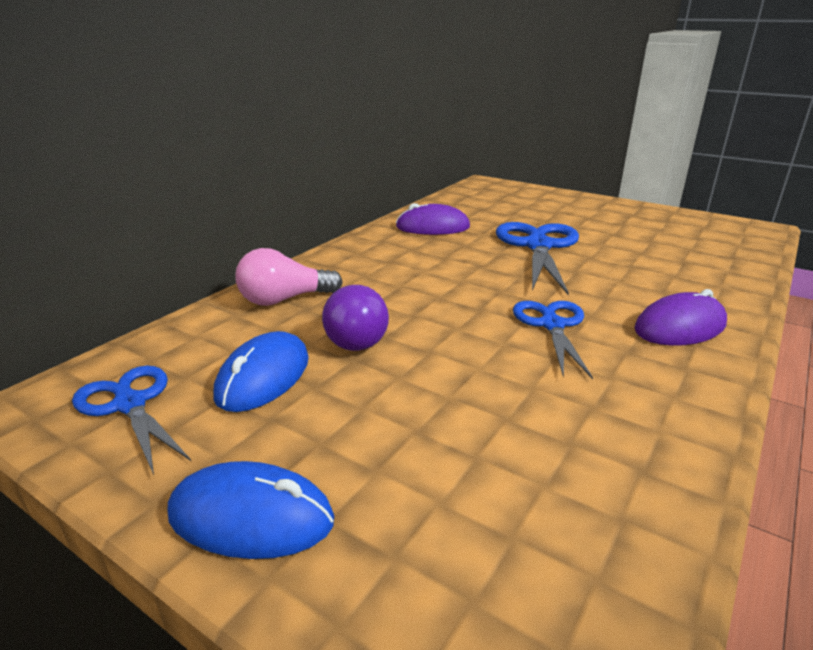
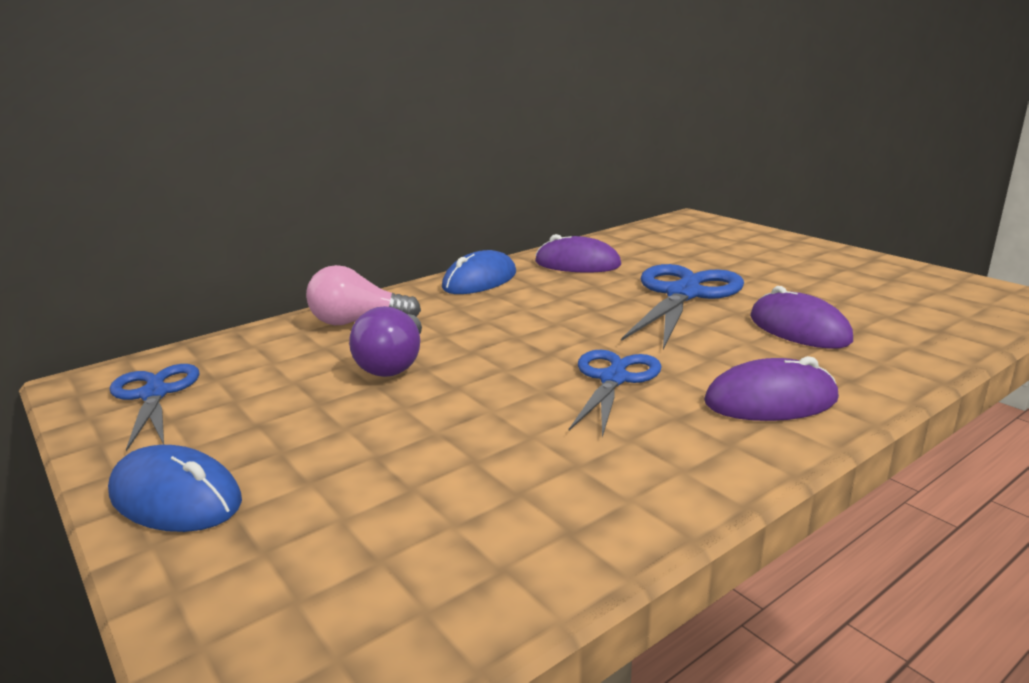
camera: 20 degrees right, 5 degrees down
(263, 377) = (280, 388): blue mouse -> blue mouse (480, 280)
(644, 266) = (799, 329): none -> purple mouse

